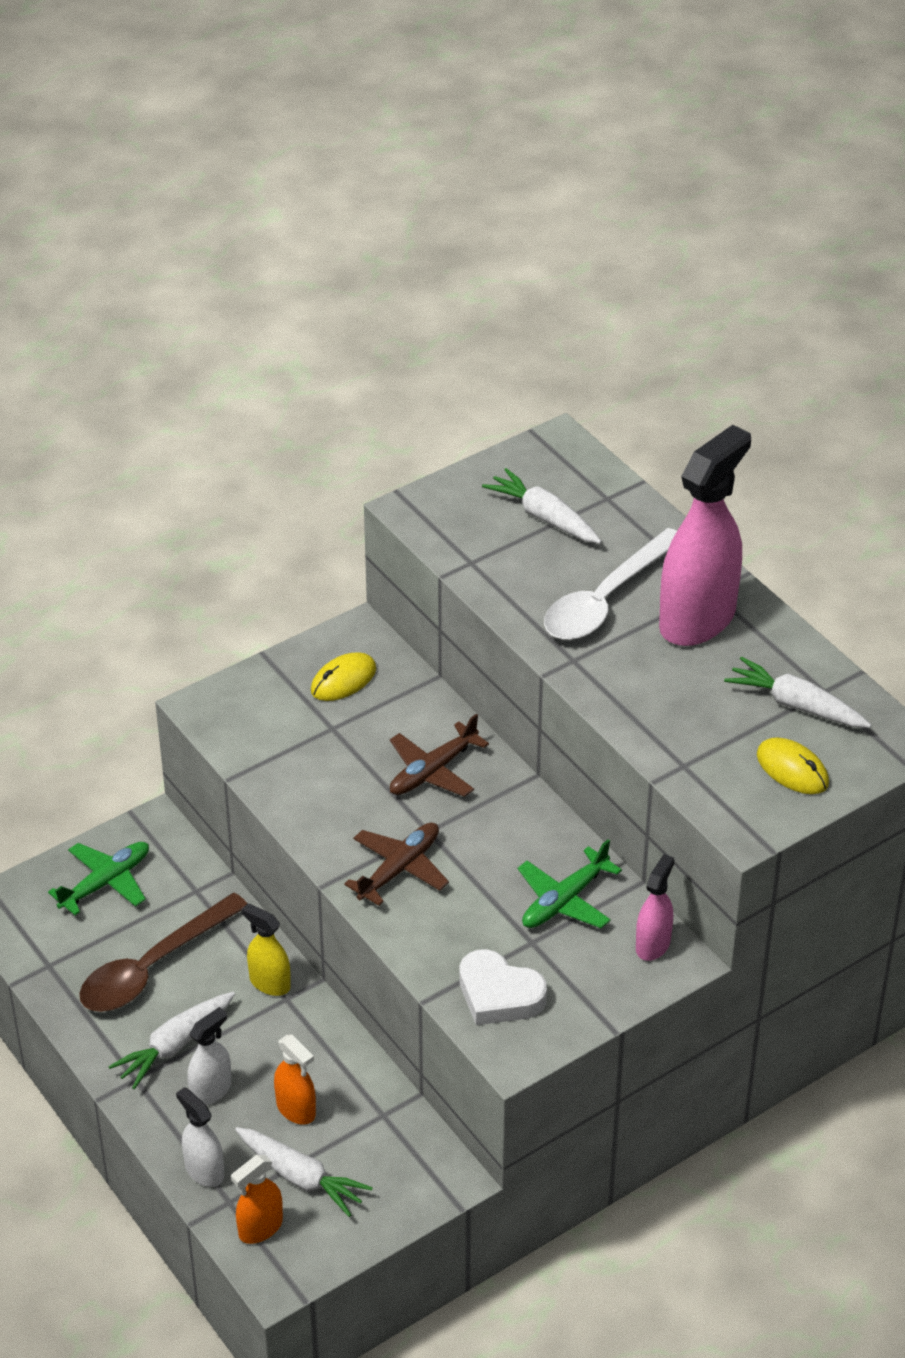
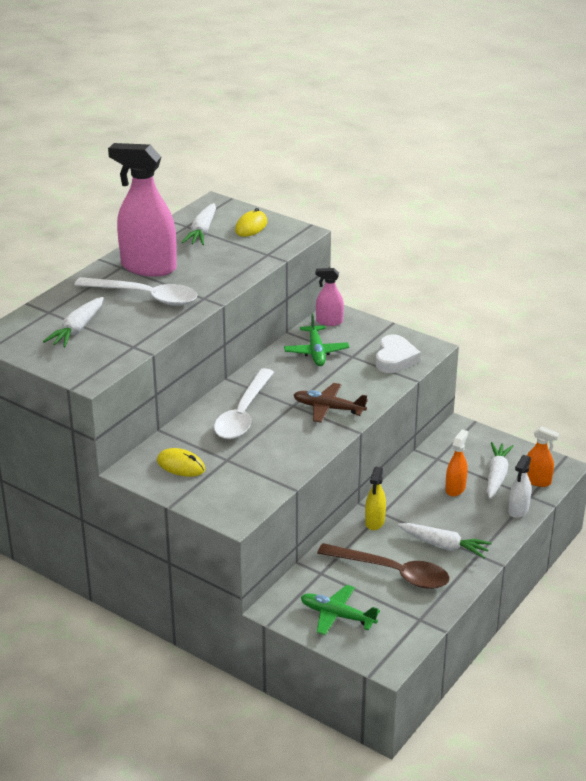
camera: 110 degrees left, 10 degrees down
(211, 1090) = (465, 523): white spray bottle -> none
(433, 771) = (243, 414): brown plane -> white spoon
(565, 900) = (316, 352): green plane -> green plane turned 60 degrees clockwise

